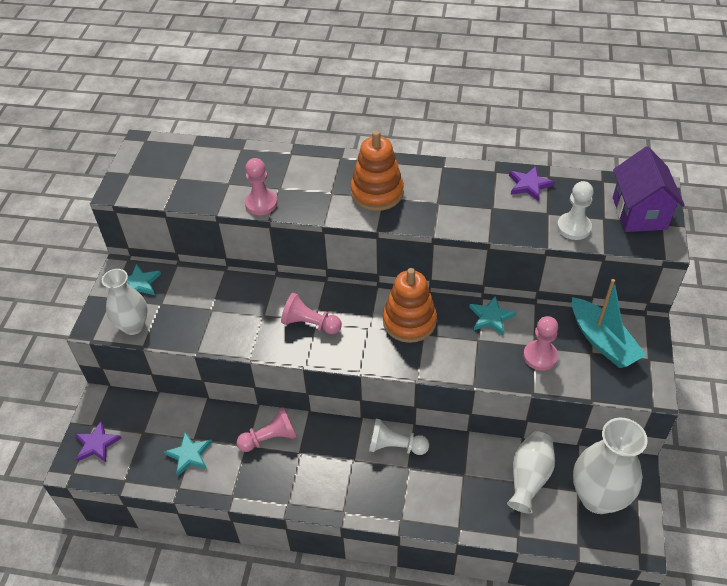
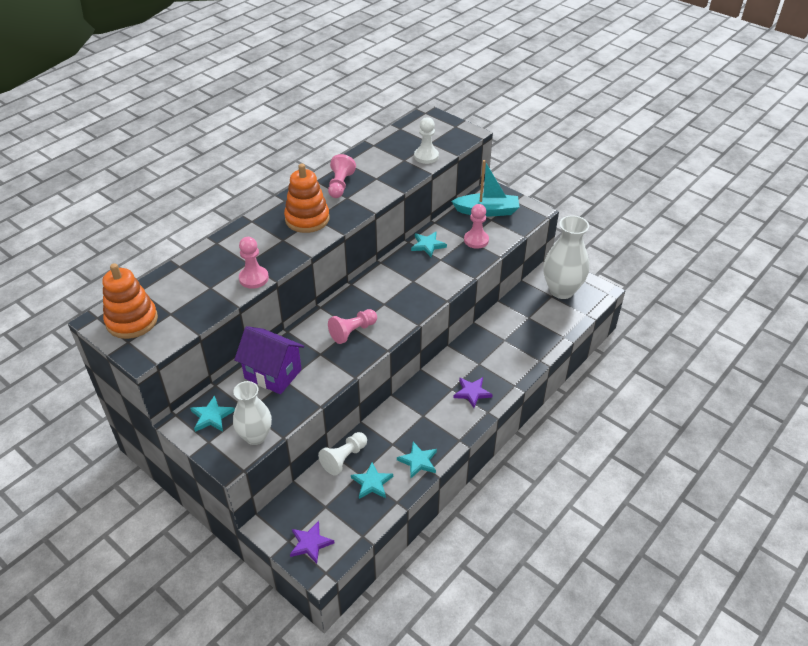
camera: 60 degrees left, 5 degrees down
(237, 480) = (418, 461): none -> turquoise star
(270, 438) = (396, 427): pink pawn -> pink pawn (340, 185)
(395, 446) = (457, 362): white pawn -> white pawn (344, 458)
(409, 321) = (397, 282): orange stacking toy -> orange stacking toy (132, 321)
(529, 185) = (373, 155): purple star -> purple star (472, 393)
(529, 477) = (527, 312): white vase -> none
(639, 213) = (439, 129): purple house -> purple house (273, 374)

